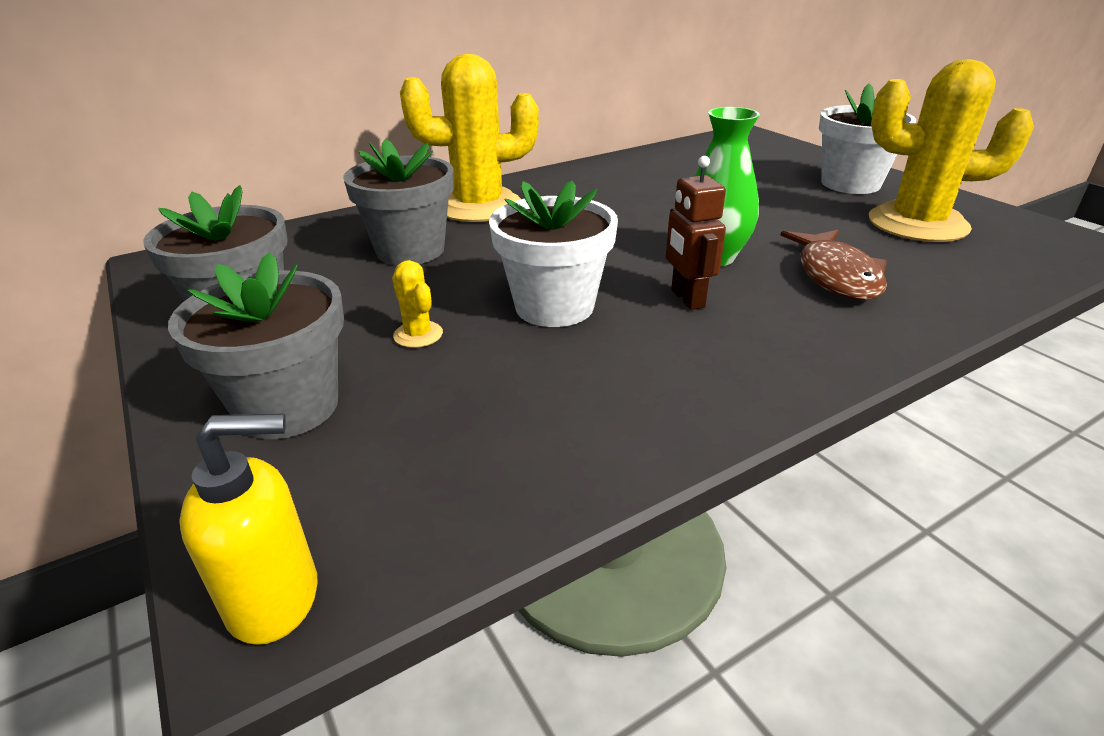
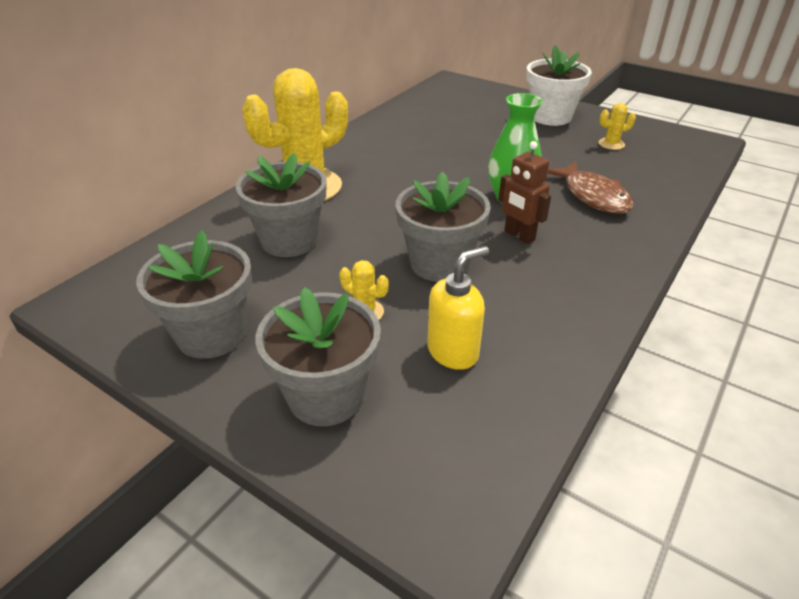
camera: 25 degrees left, 5 degrees up
(275, 598) = (451, 522): yellow soap dispenser -> yellow soap dispenser (453, 352)
(554, 306) = (439, 264): white flower pot -> grey flower pot
(917, 224) = (611, 144): yellow cactus -> yellow cactus, size x0.40

